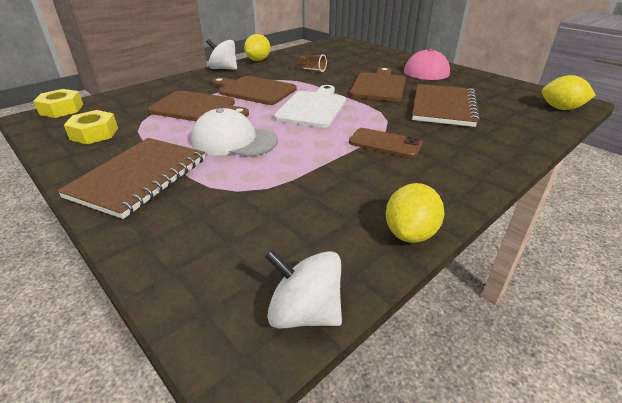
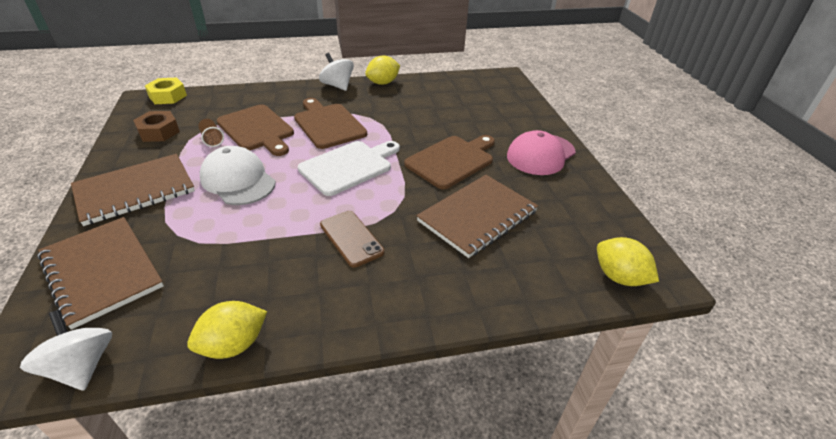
camera: 30 degrees right, 5 degrees up
(94, 134) = (159, 132): yellow nut -> brown nut
(203, 241) = (102, 271): none -> brown notebook
(313, 70) = (417, 114): brown cup -> brown cup (212, 139)

